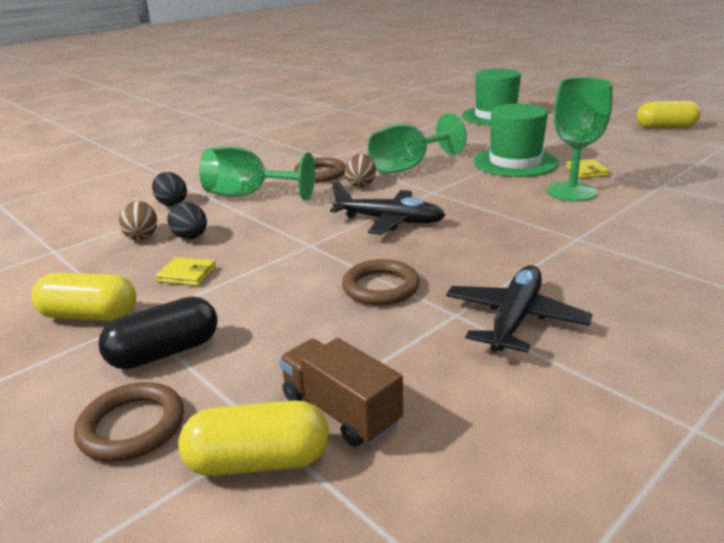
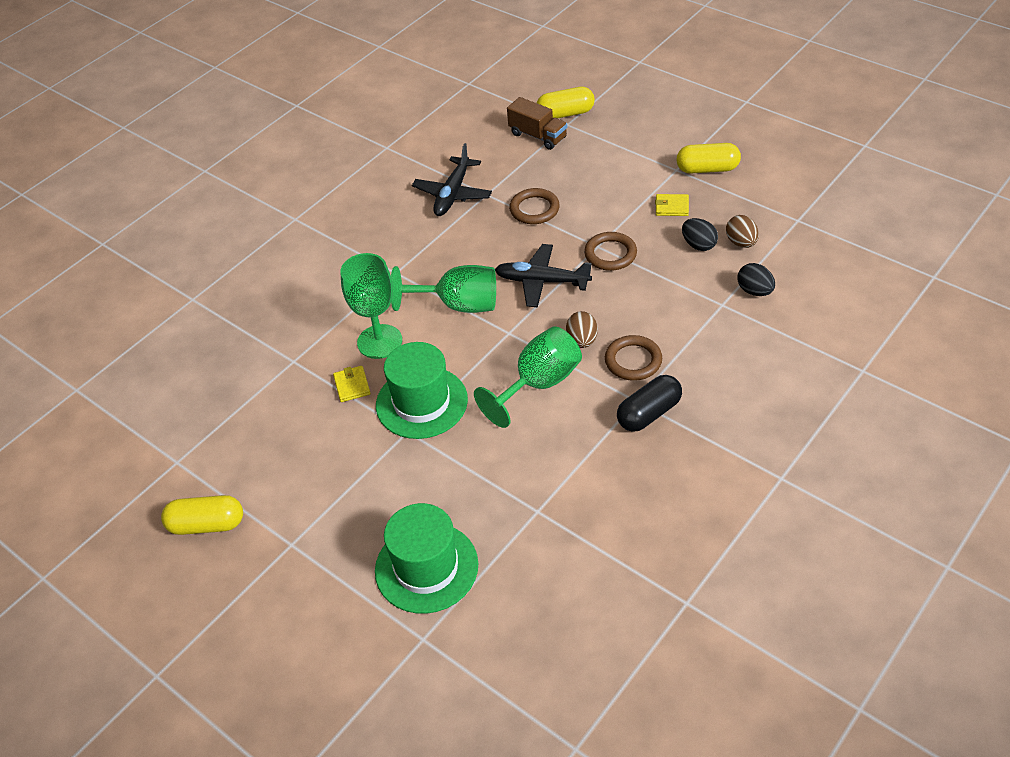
camera: 175 degrees right, 20 degrees up
(132, 426) = (629, 119): brown ring -> brown ring (610, 254)
(165, 352) = (641, 152): black capsule -> black capsule (649, 413)
(248, 195) = (688, 311): green goblet -> green goblet (458, 305)

